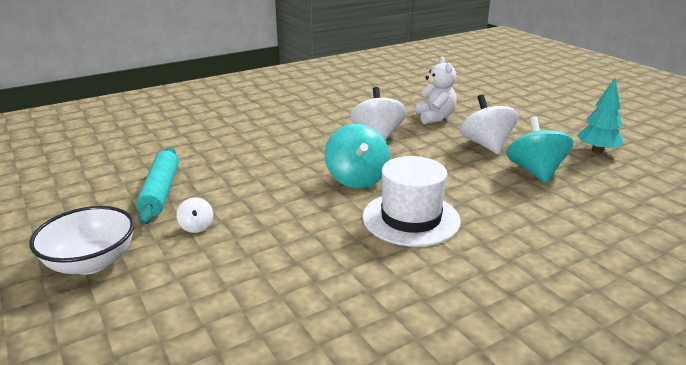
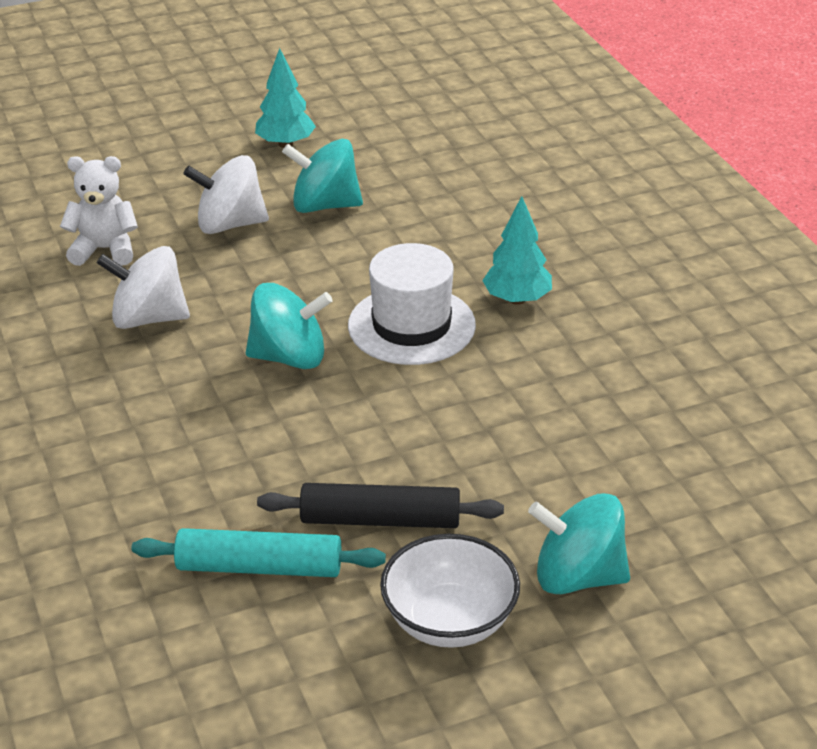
camera: 80 degrees left, 10 degrees up
(118, 321) = (578, 576): none -> turquoise spinning top
(196, 227) = (380, 519): white spinning top -> black rolling pin
(471, 264) = (517, 299): none -> turquoise tree

